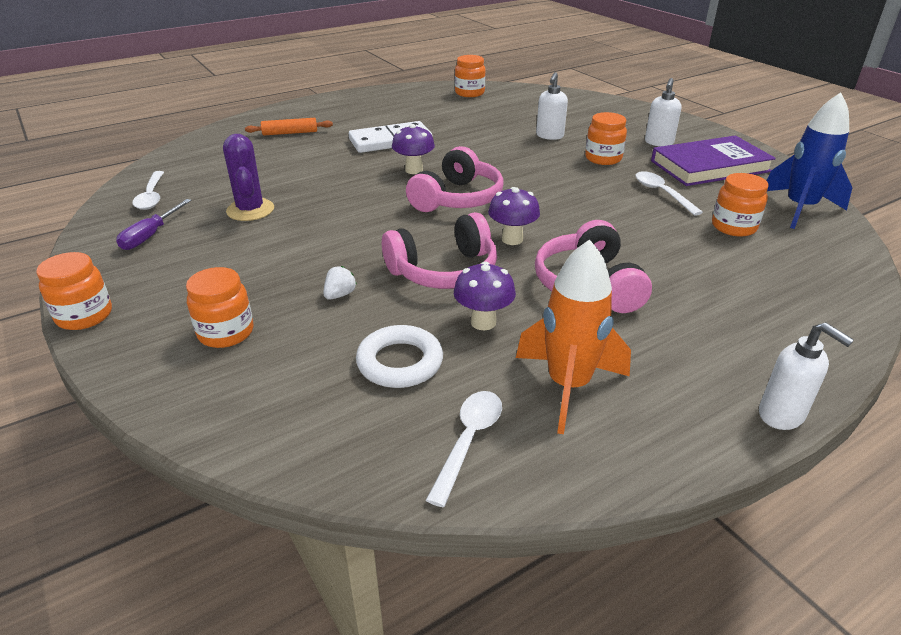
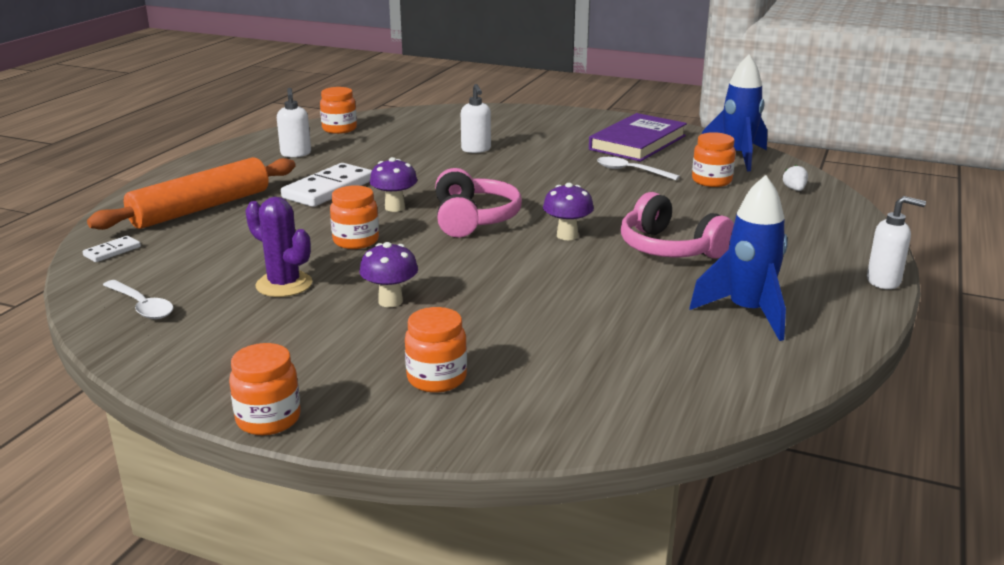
camera: 35 degrees left, 10 degrees down
(151, 235) = (211, 337): purple screwdriver -> none
(196, 150) = (112, 251): none -> white domino
(290, 133) = (200, 208): orange rolling pin -> orange rolling pin, size x2.10
(340, 295) = (490, 318): white strawberry -> white strawberry (794, 189)
(400, 362) = (614, 343): white ring -> none
(444, 271) = (548, 274): pink headphones -> none
(468, 441) = (733, 367): white spoon -> none
(483, 322) = (633, 297): purple mushroom -> purple mushroom (390, 301)
(568, 386) = (747, 313): orange rocket -> blue rocket
(603, 158) = (548, 157): orange jar -> orange jar (356, 241)
(658, 143) = (575, 134): white soap dispenser -> white soap dispenser (296, 154)

